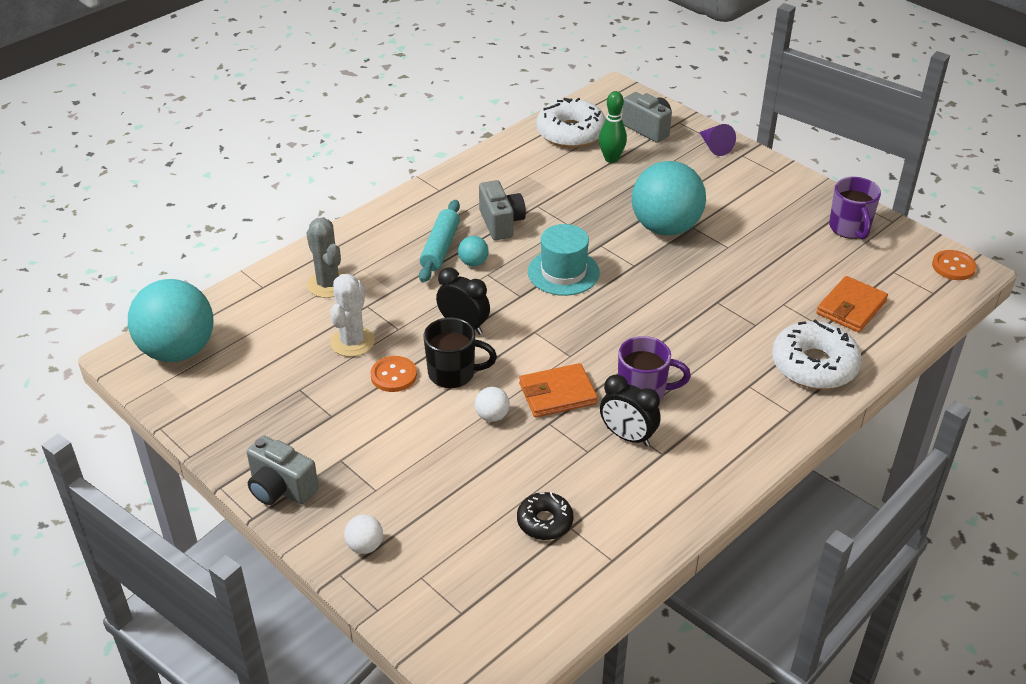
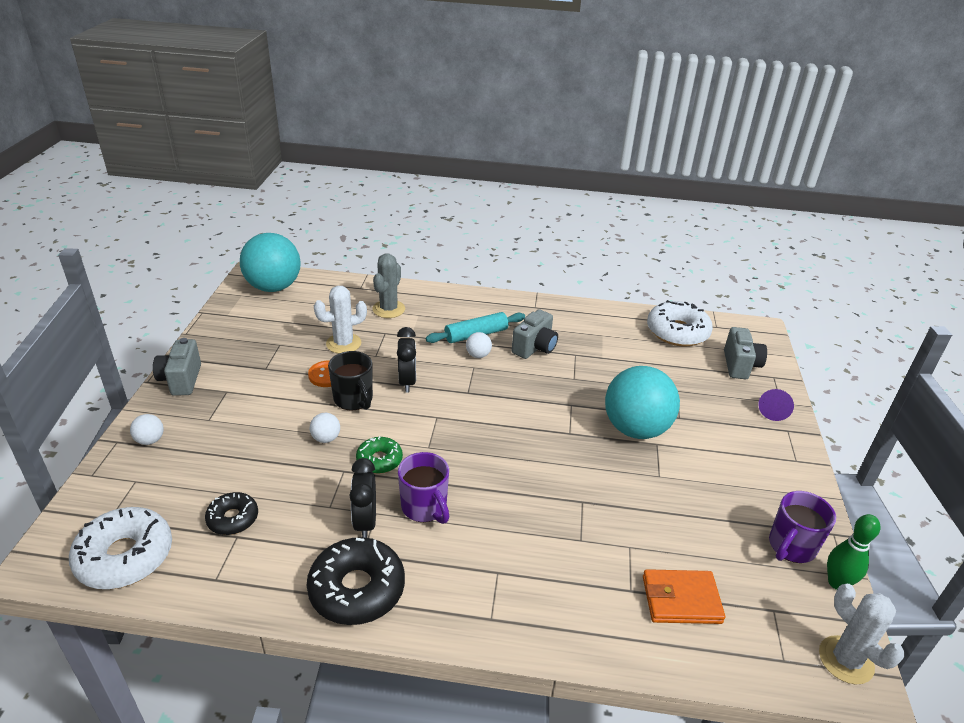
camera: 50 degrees right, 5 degrees down
(473, 263) = (478, 355): turquoise ball -> white ball
(557, 394) = (379, 460): orange wallet -> green donut
(563, 272) = (517, 400): turquoise hat -> none
(611, 159) = (677, 364): green bowling pin -> green bowling pin (837, 583)
(699, 474) = (357, 589): none -> black donut
(814, 365) = (570, 607): white donut -> white donut (125, 556)
(953, 266) = (846, 660): orange button -> white cactus

